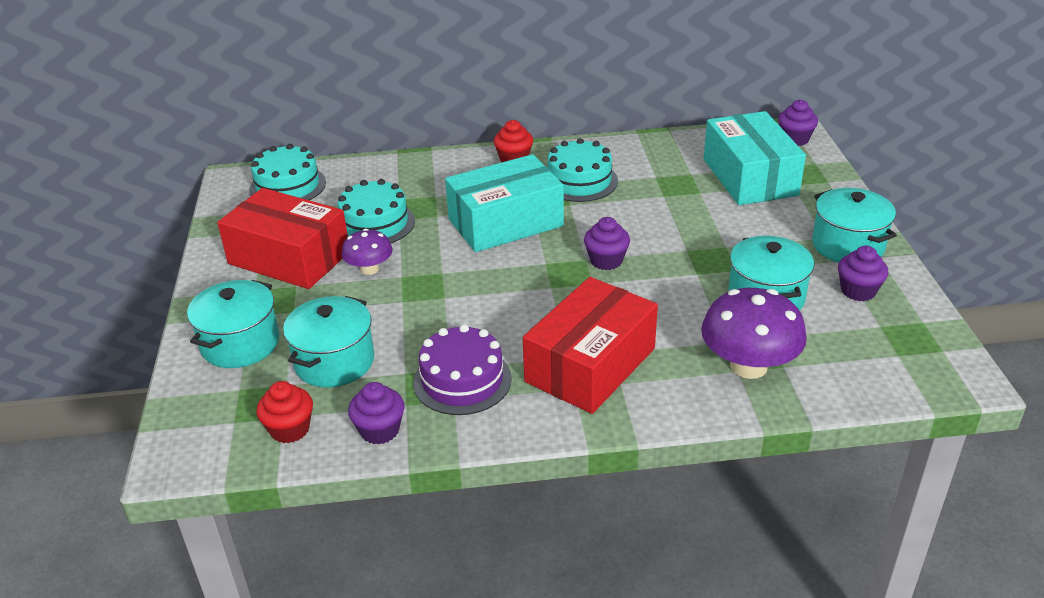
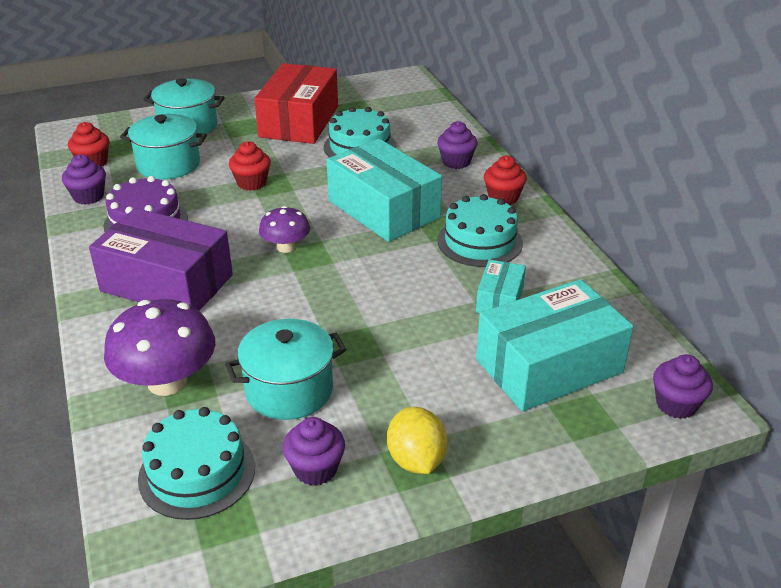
camera: 75 degrees right, 0 degrees up
(287, 186) = (403, 100): turquoise cake -> turquoise cake (197, 472)
(369, 269) = (291, 156): purple mushroom -> purple mushroom (286, 247)
(413, 299) = (251, 183): none -> red cupcake
(590, 365) = (167, 283): red box -> purple box
(606, 261) = (334, 274): purple cupcake -> purple cupcake (456, 162)
(665, 184) = (500, 299): none -> turquoise box
(848, 245) = (416, 460): turquoise pot -> yellow lemon

